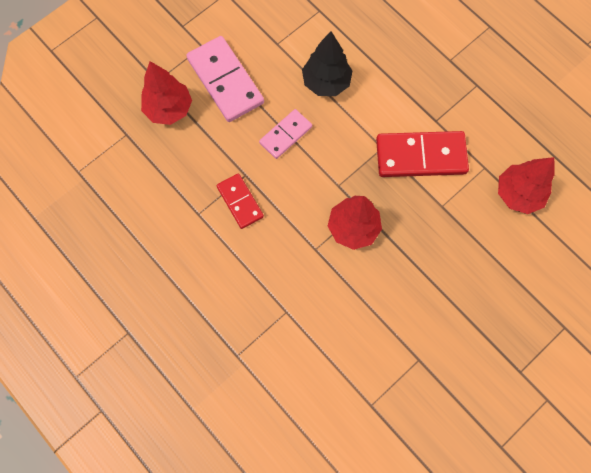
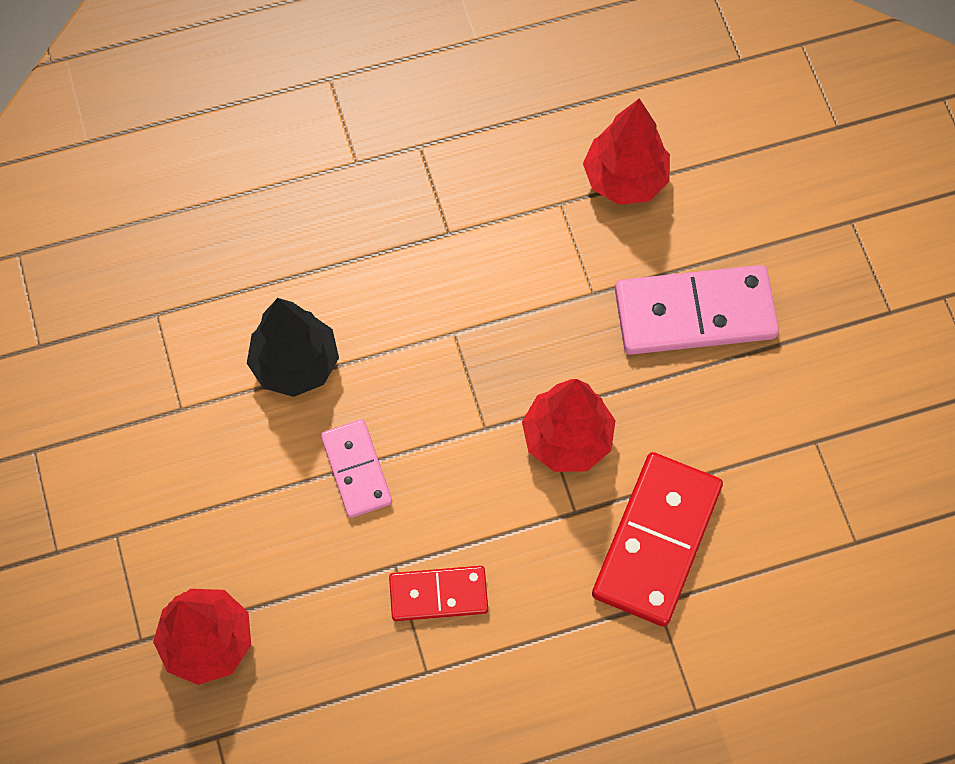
camera: 65 degrees left, 5 degrees down
(225, 81) = (205, 523): pink domino -> pink domino (694, 313)
(421, 156) = (497, 284): red domino -> red domino (657, 541)

